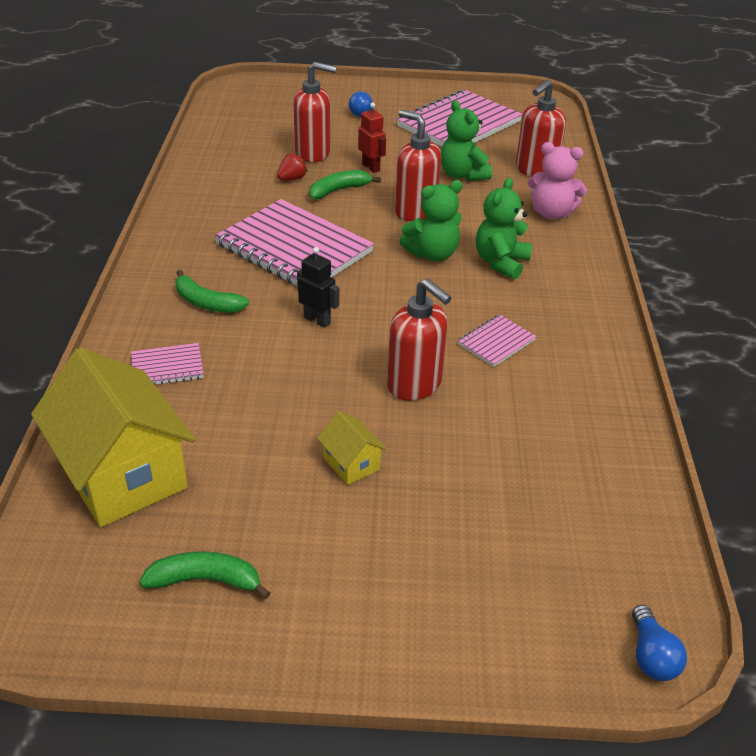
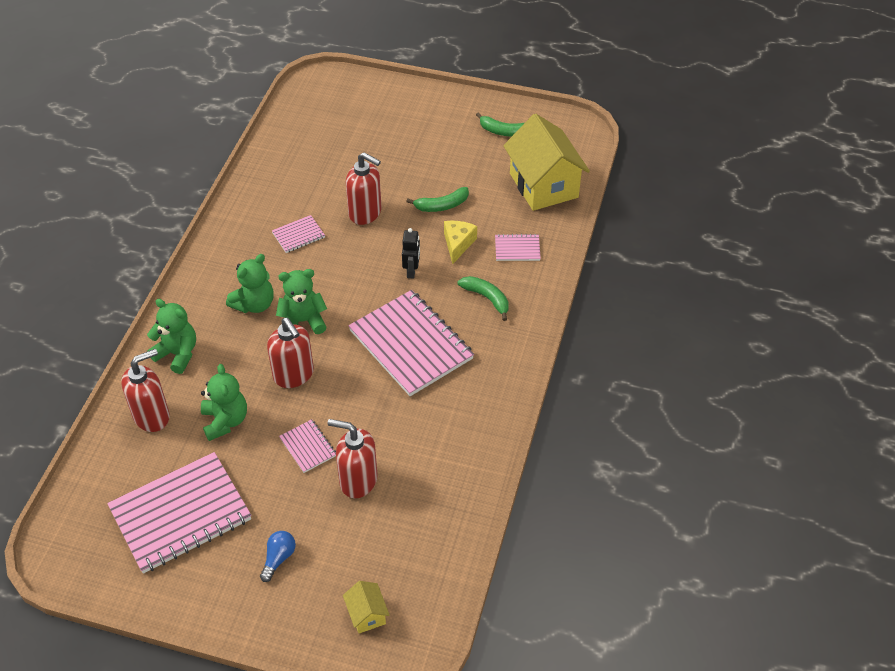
camera: 165 degrees left, 10 degrees up
(259, 361) = (458, 244): none -> yellow cheese
(292, 179) = (390, 440): red strawberry -> none
(317, 320) = (411, 271): black robot -> black robot turned 135 degrees counterclockwise
(339, 190) = (351, 415): green banana -> green banana (441, 205)
(351, 463) = (420, 173): yellow house -> yellow house (367, 614)
(371, 167) = (308, 447): red robot -> pink notebook
(415, 385) = (365, 213): red soap dispenser -> red soap dispenser turned 150 degrees clockwise
(551, 213) = (177, 354): pink teddy bear -> green teddy bear
(651, 656) = (320, 78): blue light bulb -> none

